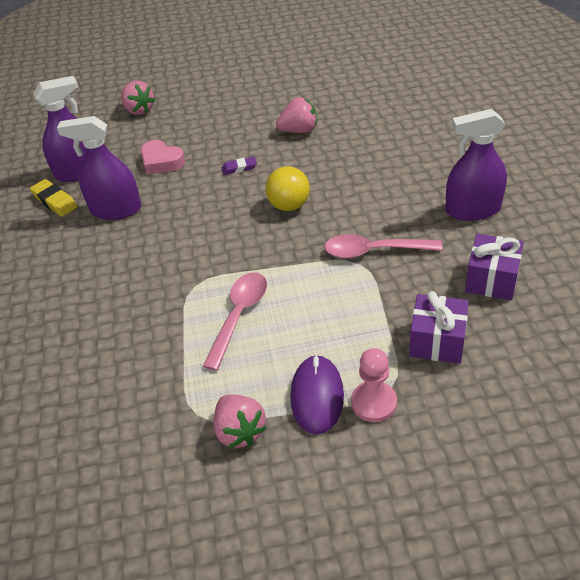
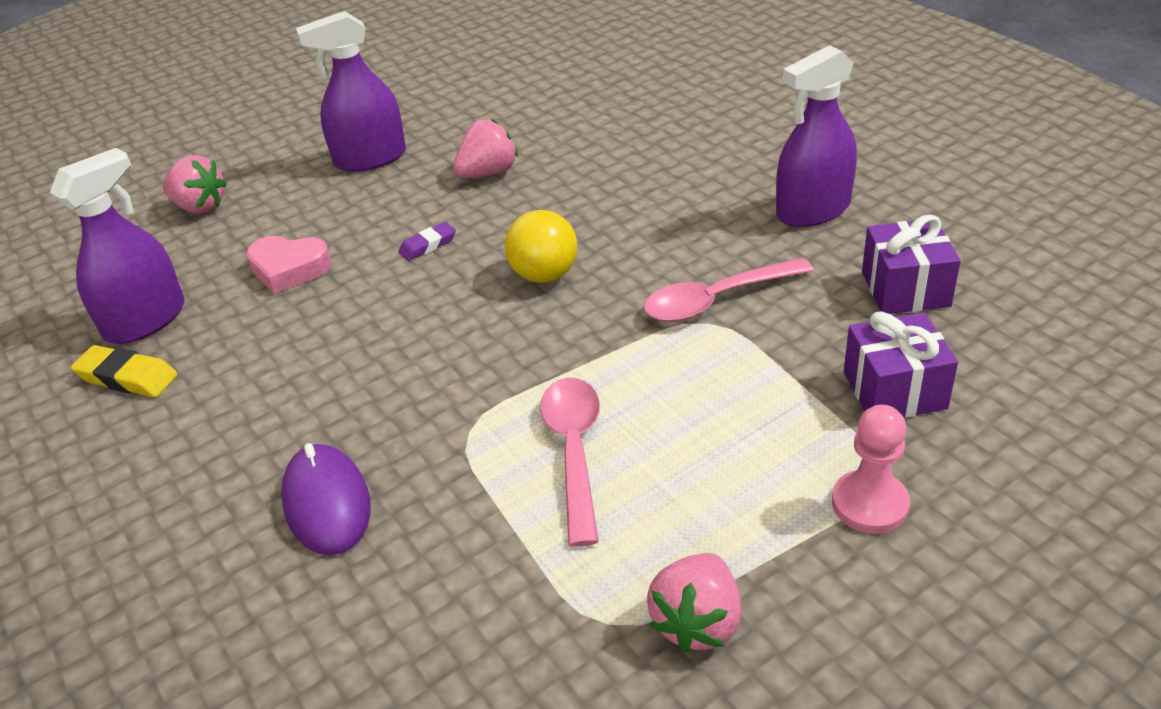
camera: 25 degrees left, 5 degrees down
(116, 209) = (252, 359): purple spray bottle -> purple spray bottle (370, 158)
(240, 431) = (697, 622): pink strawberry -> pink strawberry turned 75 degrees clockwise
(317, 396) = (780, 525): purple mouse -> purple mouse (327, 503)

